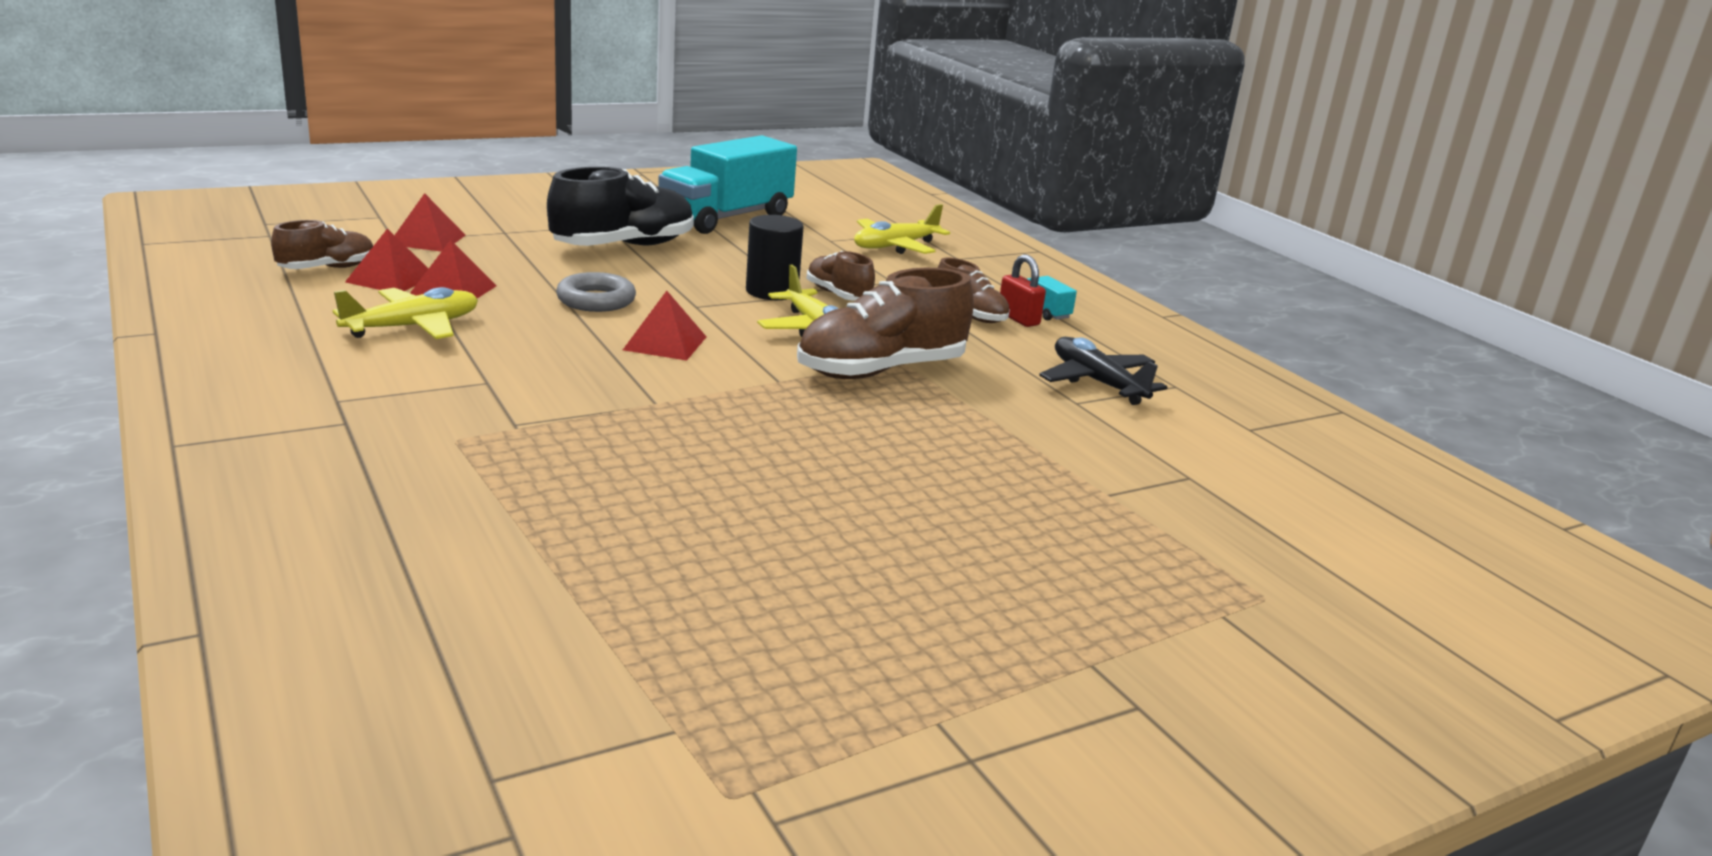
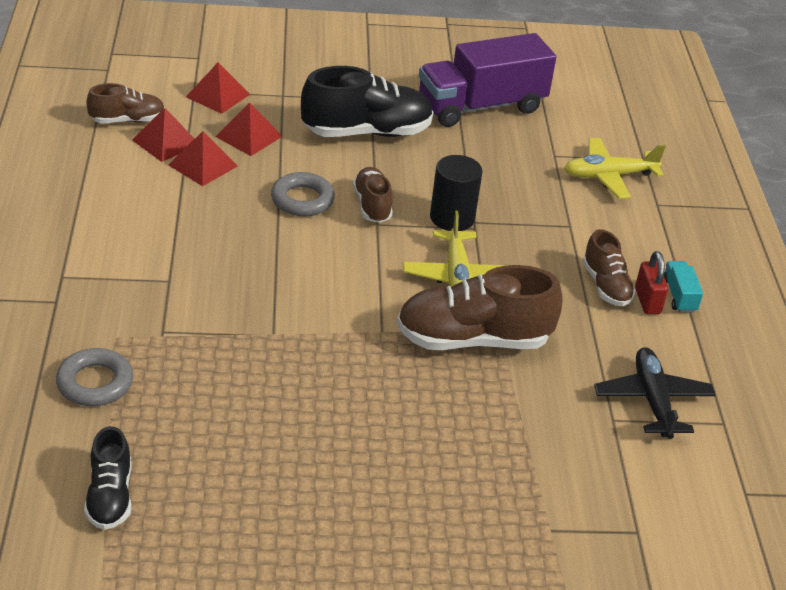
camera: 25 degrees right, 15 degrees up
(412, 327) = (151, 205): yellow plane -> none
(460, 483) = (95, 383): none -> grey ring
(569, 582) = (110, 496): none -> black shoe
(665, 343) = (323, 265): red pyramid -> red pyramid (249, 136)
(726, 218) = (481, 106): turquoise truck -> purple truck
(838, 295) = (506, 234): brown shoe -> brown shoe (372, 205)

